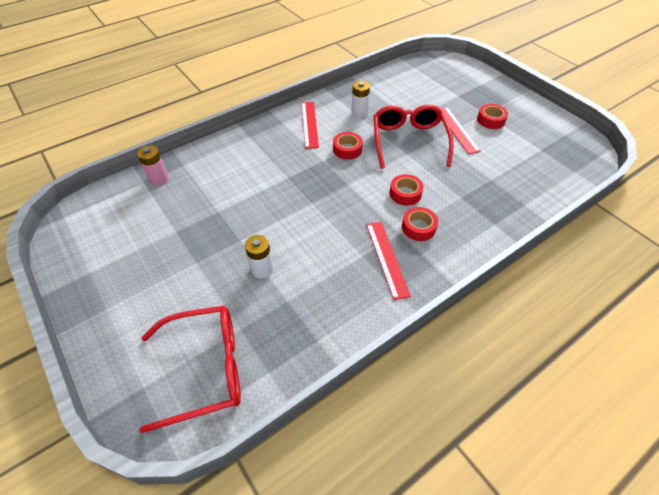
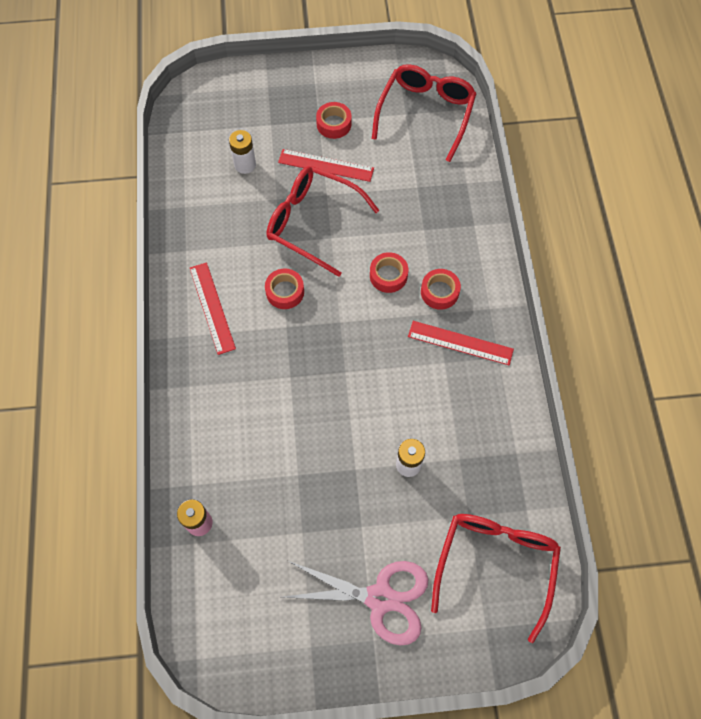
camera: 60 degrees left, 15 degrees up
(142, 298) = (380, 598): none -> pink scissors
(309, 124) = (212, 307): red ruler -> red ruler turned 45 degrees clockwise
(359, 113) = (229, 243): white battery -> white battery (245, 165)
(553, 159) = (425, 113): none -> red glasses

